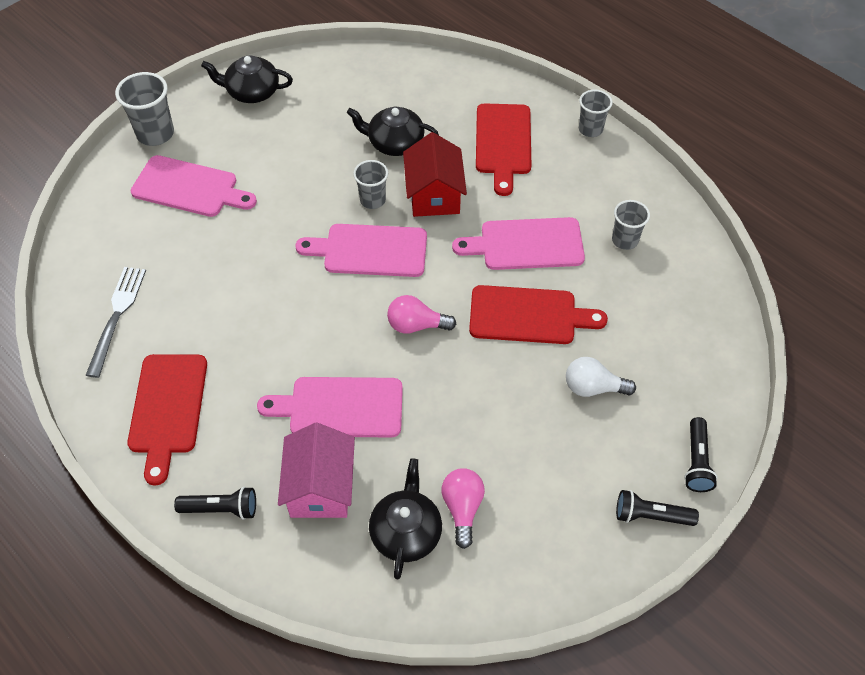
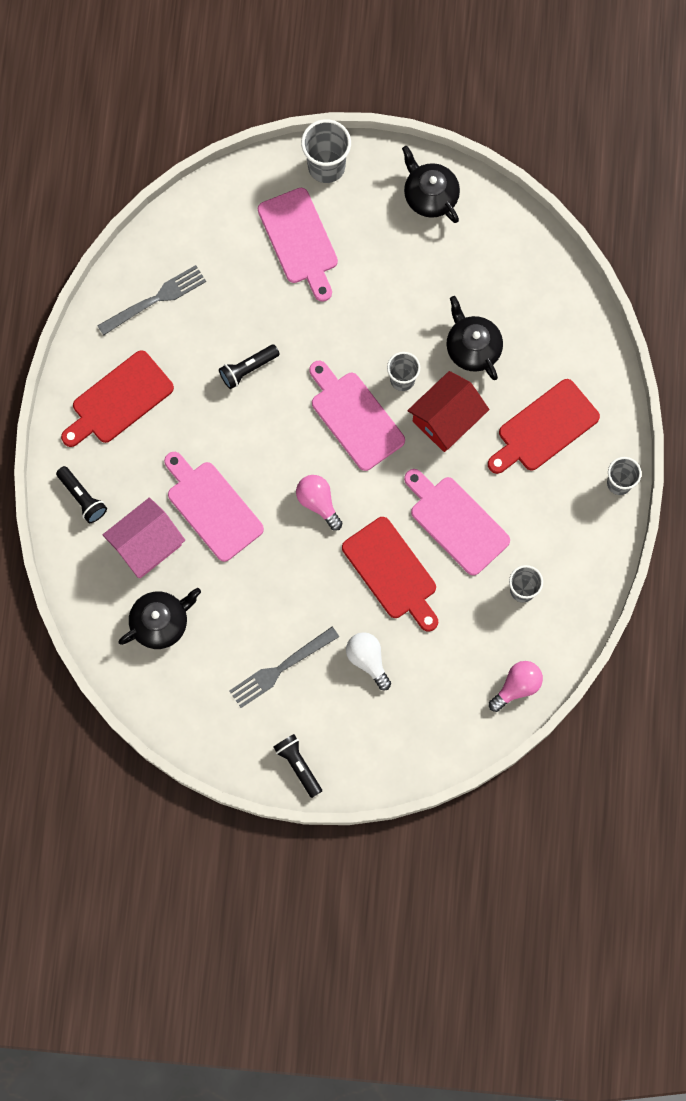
camera: 50 degrees right, 20 degrees up
(462, 508) = (205, 644): pink light bulb -> pink light bulb (517, 686)
(542, 463) = (280, 669): none -> grey fork
(696, 461) = (365, 768): black flashlight -> black flashlight (248, 369)

